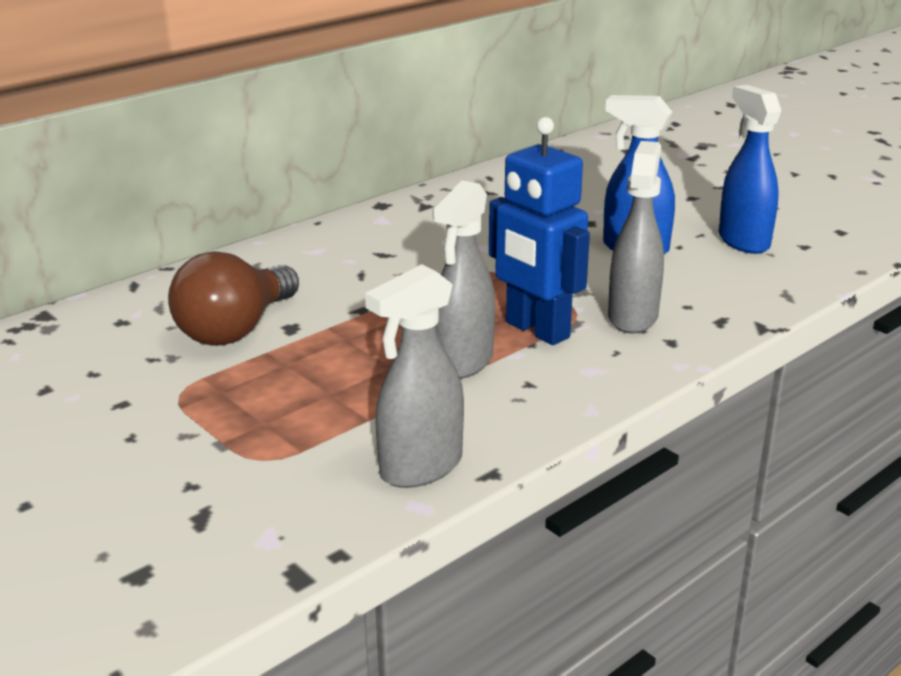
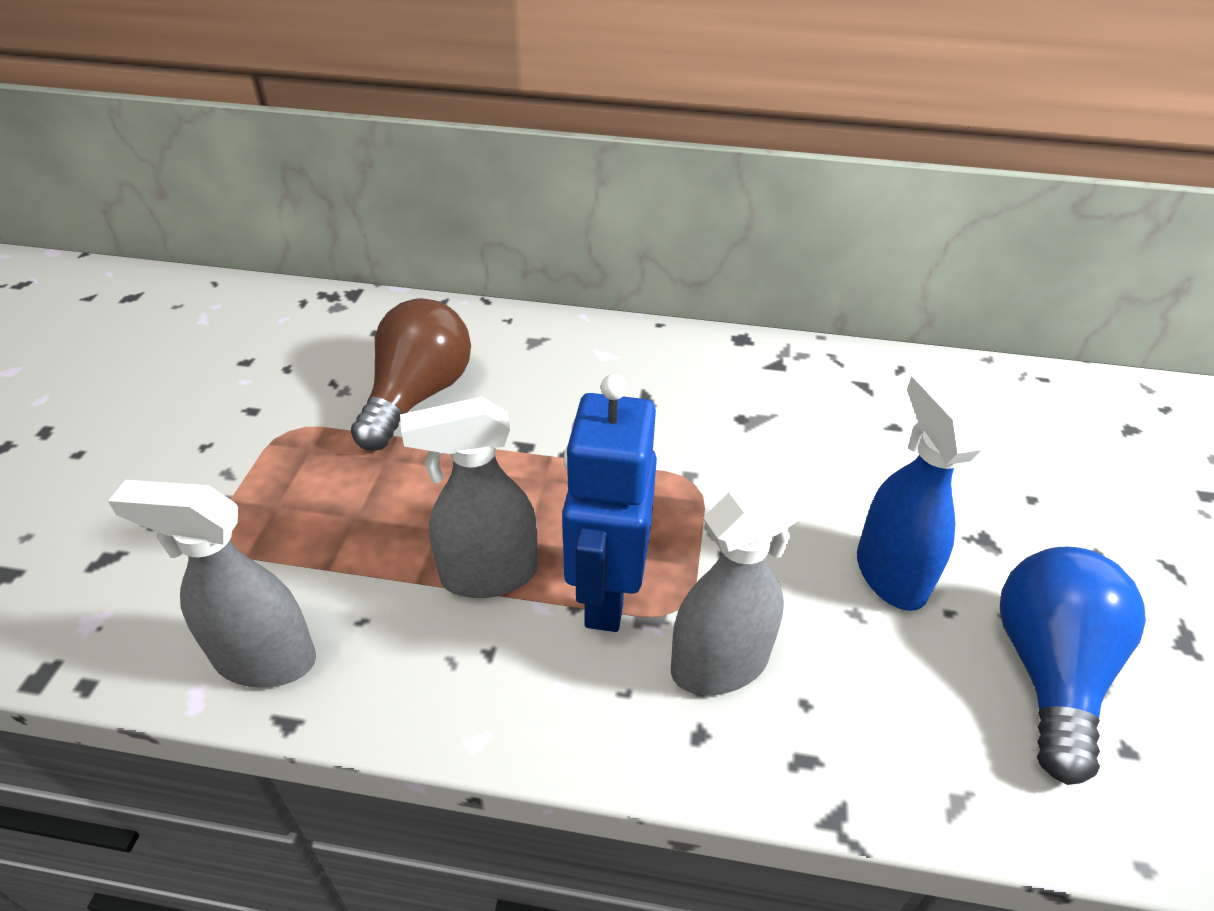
camera: 50 degrees right, 15 degrees up
(236, 329) = (418, 396): brown light bulb -> brown light bulb turned 120 degrees clockwise
(743, 241) = (1048, 671): blue spray bottle -> blue light bulb

